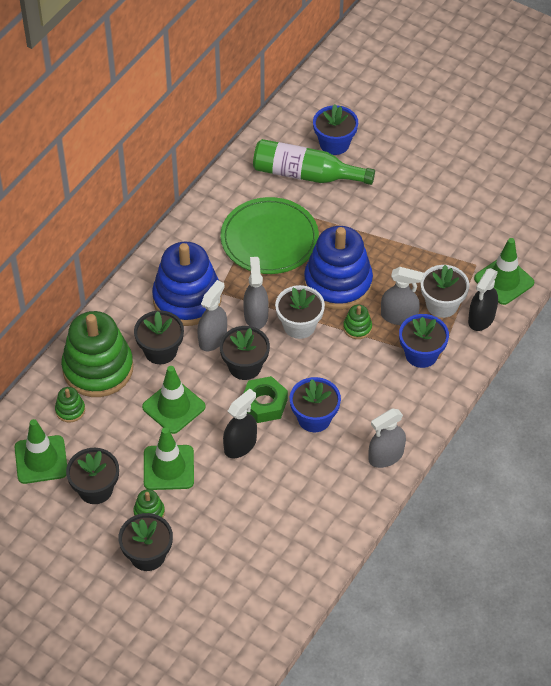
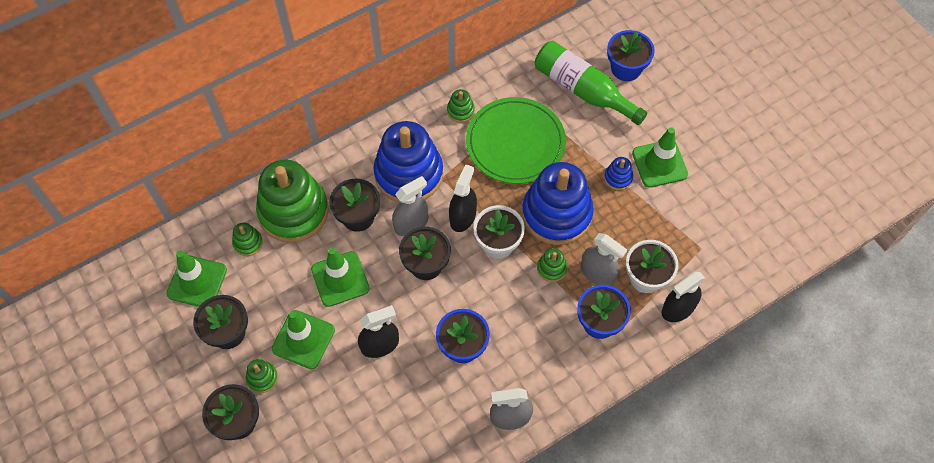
camera: 25 degrees right, 10 degrees up
(205, 230) = (460, 111): none -> green stacking toy
(256, 315) = (462, 216): grey spray bottle -> black spray bottle
(264, 404) = (424, 311): green nut -> none
(375, 235) = (618, 178): none -> blue stacking toy
(504, 281) = (721, 277): green traffic cone -> green traffic cone (659, 164)

